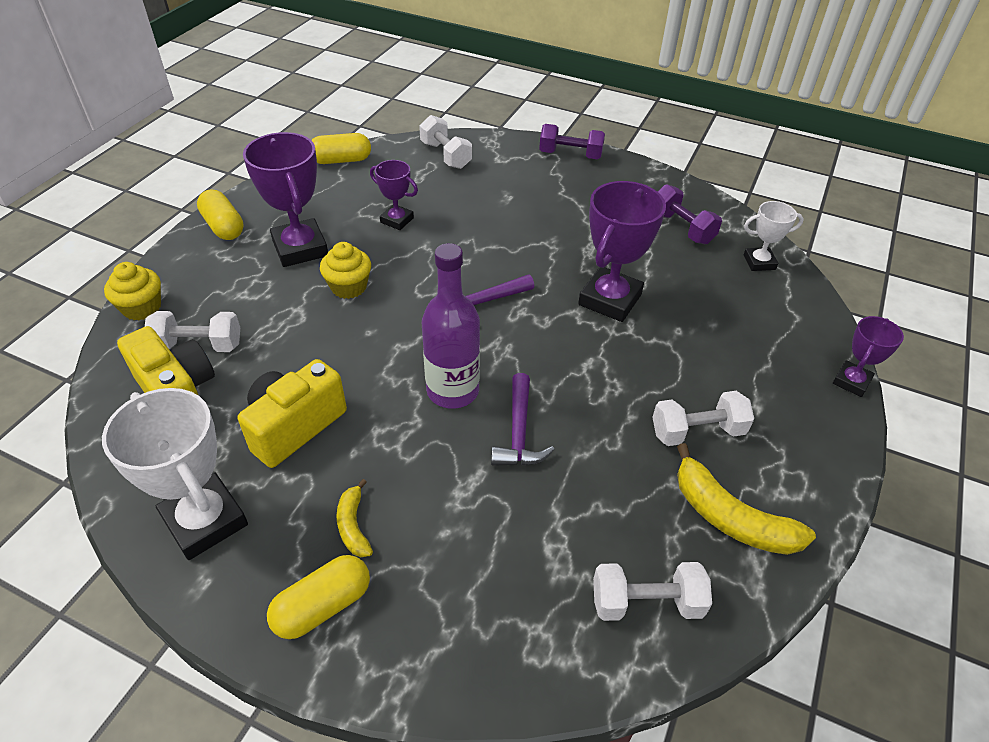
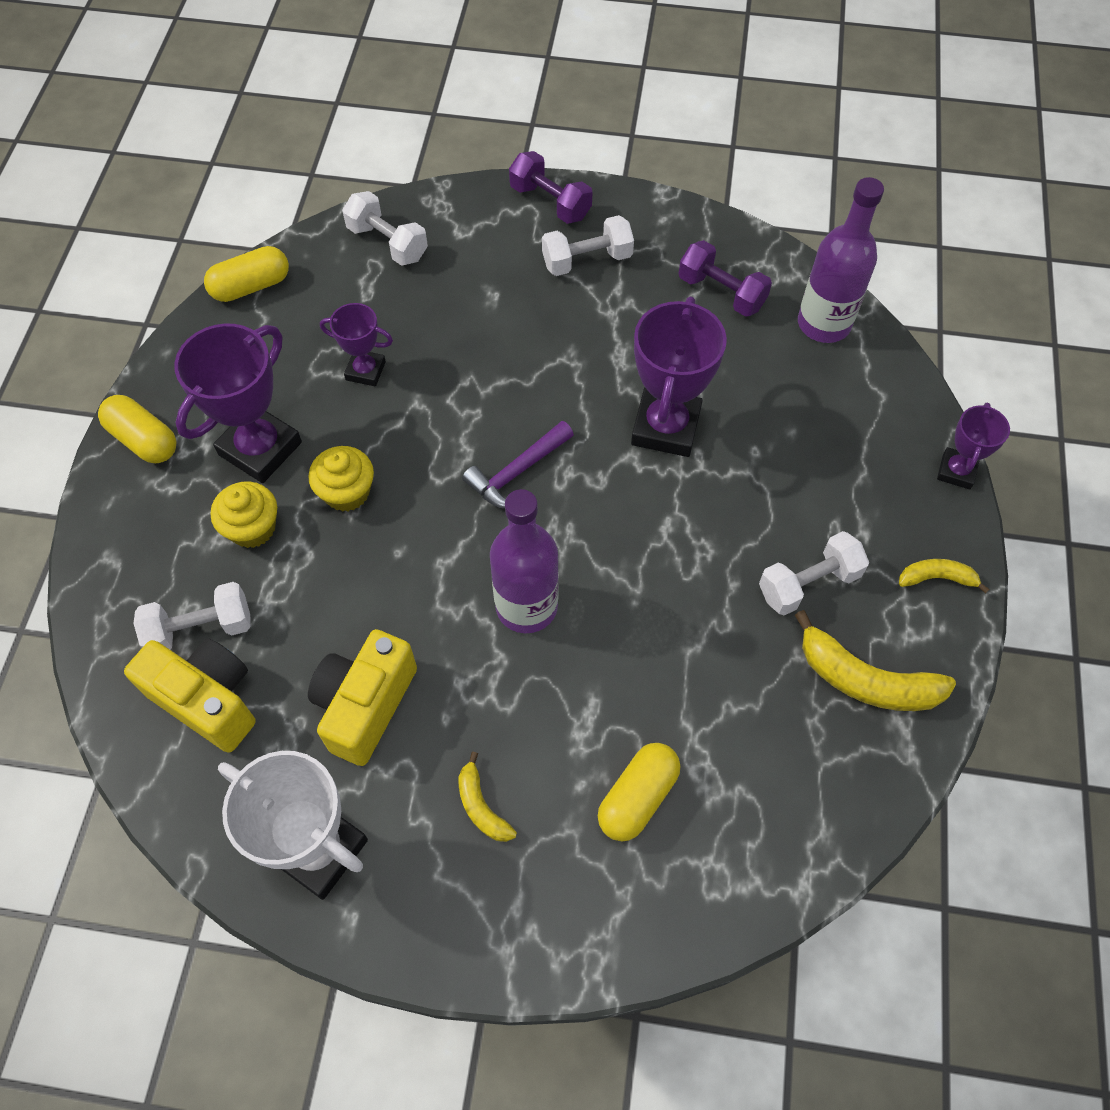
camera: 15 degrees left, 15 degrees up
(142, 308) = (101, 594): yellow cupcake -> yellow cupcake (252, 528)
(300, 248) = (260, 448): purple trophy -> purple trophy turned 75 degrees clockwise
(323, 606) = (486, 905): yellow capsule -> yellow capsule (637, 797)
(519, 432) = (618, 640): purple hammer -> none
(570, 155) = (550, 202): purple dumbbell -> purple dumbbell turned 45 degrees clockwise
(646, 603) = (806, 801): white dumbbell -> white dumbbell (587, 260)
(759, 262) = (823, 324): white trophy -> purple bottle
(816, 455) = (936, 578): none -> yellow banana

